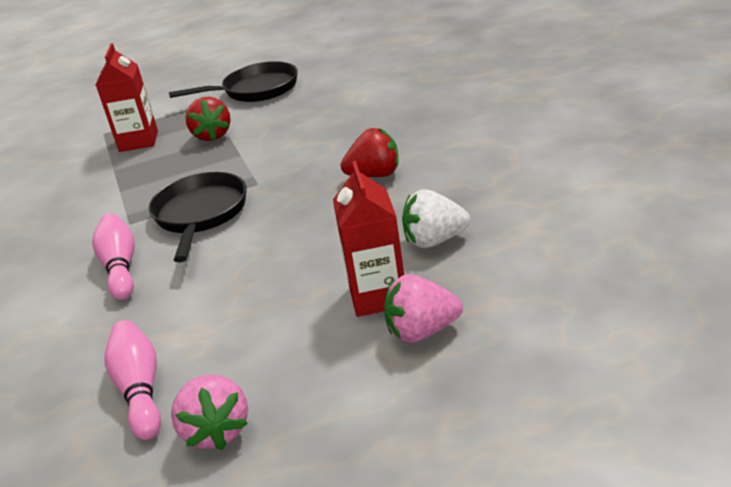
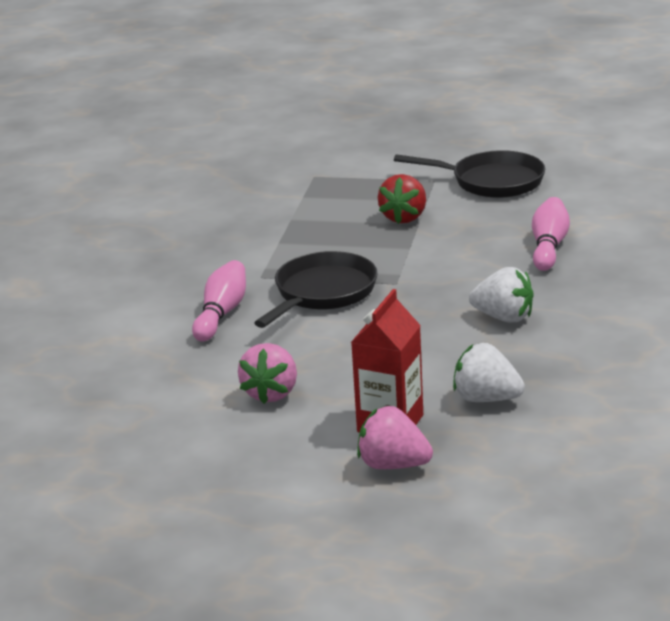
camera: 30 degrees right, 5 degrees down
(138, 141) = (336, 197): red carton -> none
(140, 389) = (157, 415): pink bowling pin -> pink bowling pin (549, 246)
(216, 431) = (182, 466): pink strawberry -> pink strawberry (271, 393)
(375, 175) = (504, 317): red strawberry -> white strawberry

